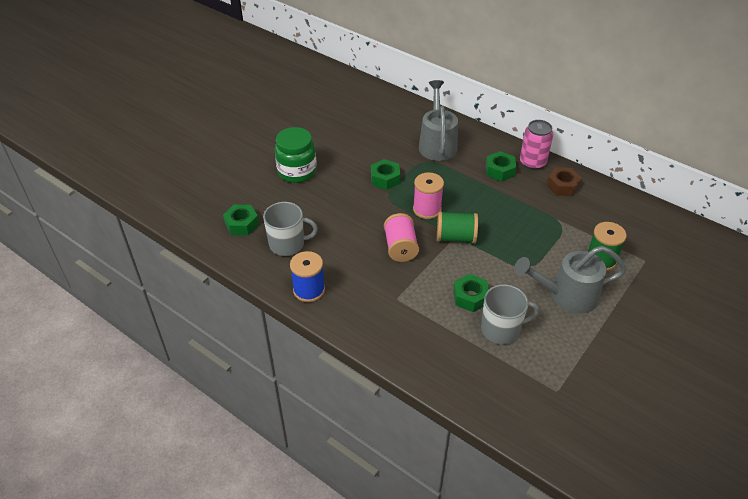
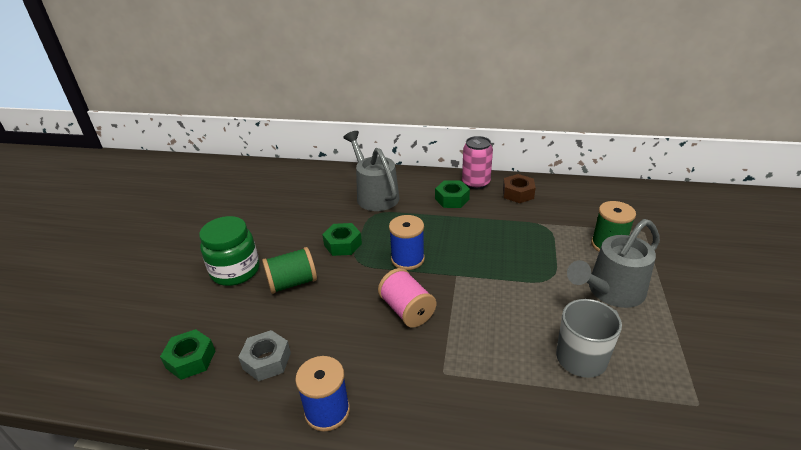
camera: 25 degrees left, 10 degrees down
(288, 244) = (267, 361): grey mug -> grey nut
(427, 209) = (407, 259): pink spool -> blue spool
(456, 237) = (458, 276): green spool -> green spool (292, 283)
(470, 297) = (521, 335): green nut -> none

